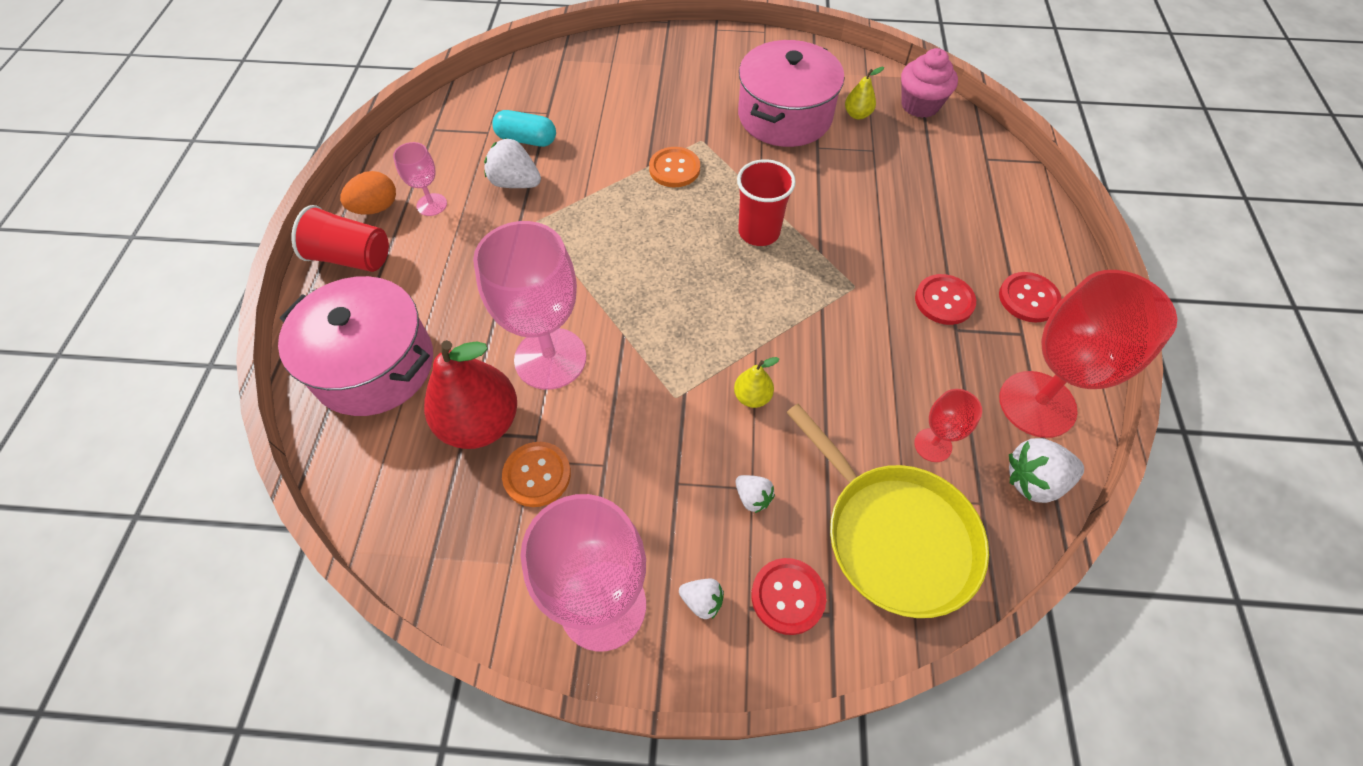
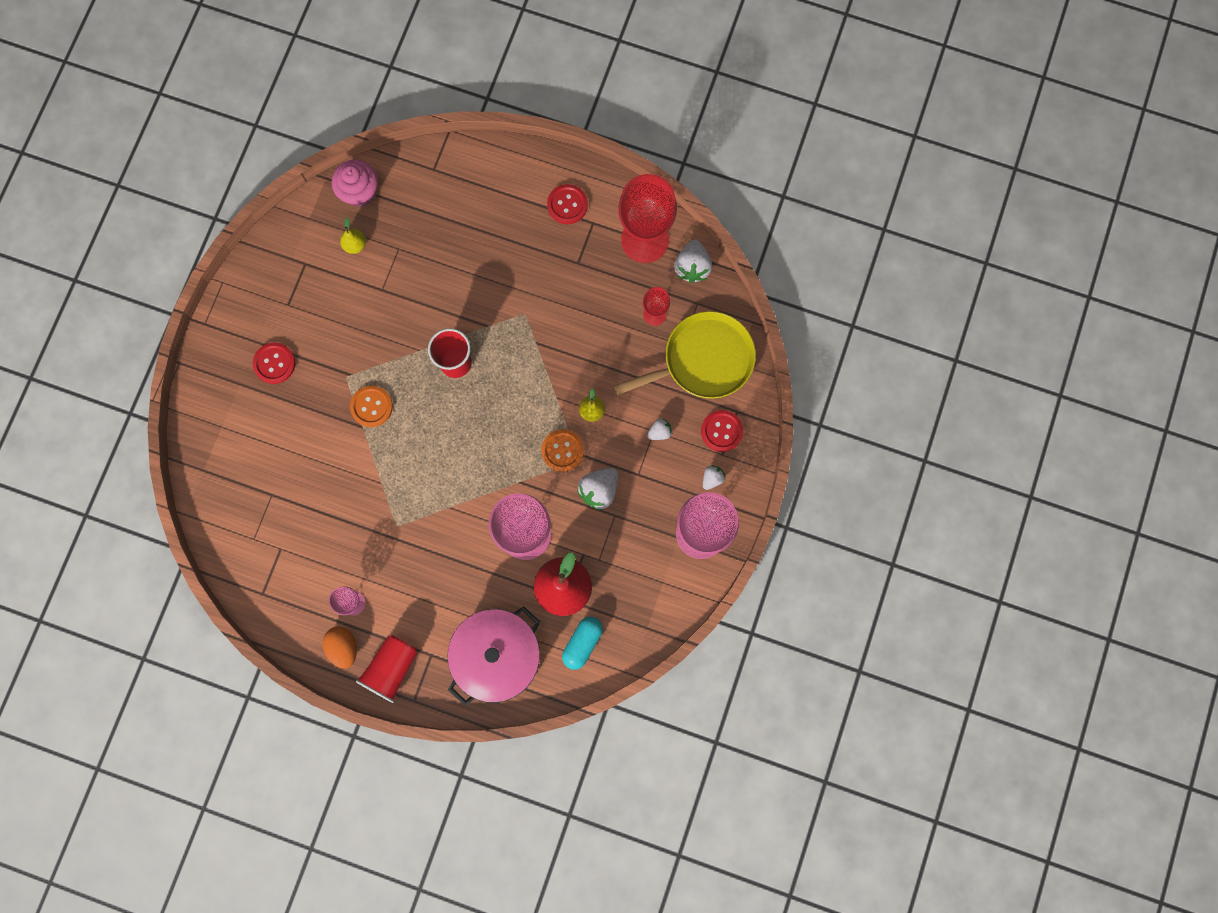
camera: 75 degrees left, 20 degrees up
(515, 183) = (349, 534): white strawberry -> white strawberry (599, 490)
(527, 140) = (301, 517): turquoise capsule -> turquoise capsule (582, 643)
(537, 475) = (610, 558): orange button -> orange button (562, 451)
(784, 116) = (338, 302): pink pot -> none
(944, 301) = (553, 260): red button -> red button (274, 363)

